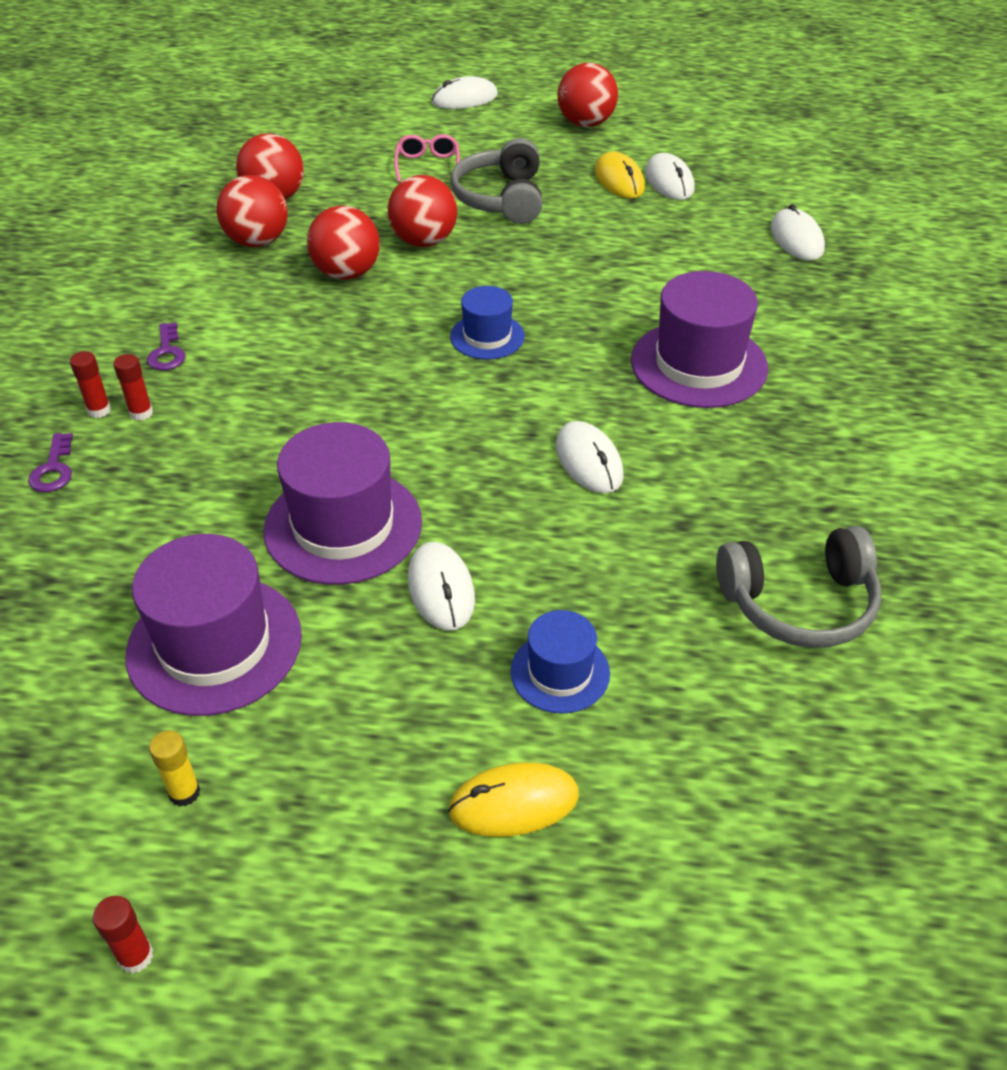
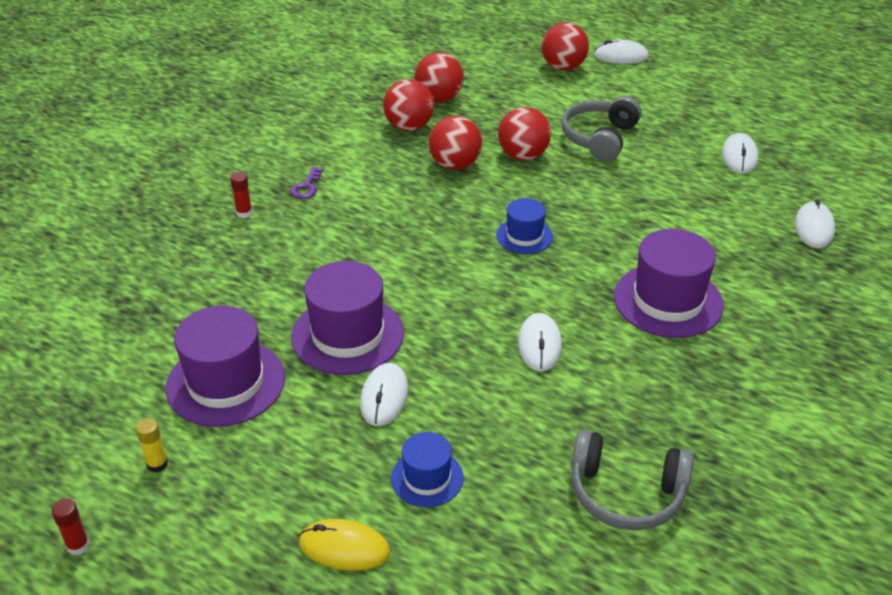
camera: 25 degrees right, 5 degrees down
(54, 469) = (197, 243): purple key -> none
(141, 413) = (268, 222): red glue stick -> none
(428, 165) = (561, 100): pink glasses -> none
(586, 123) = (702, 96): red ball -> red ball (563, 67)
(619, 180) = (700, 146): yellow mouse -> none

